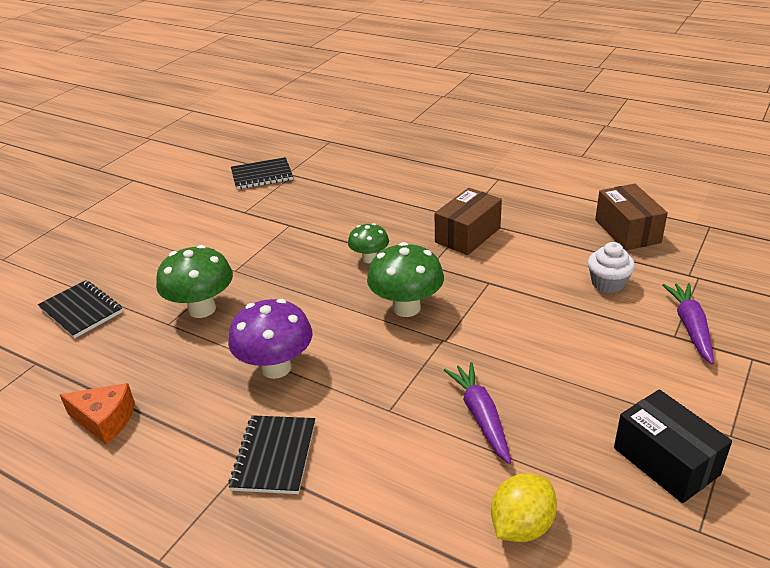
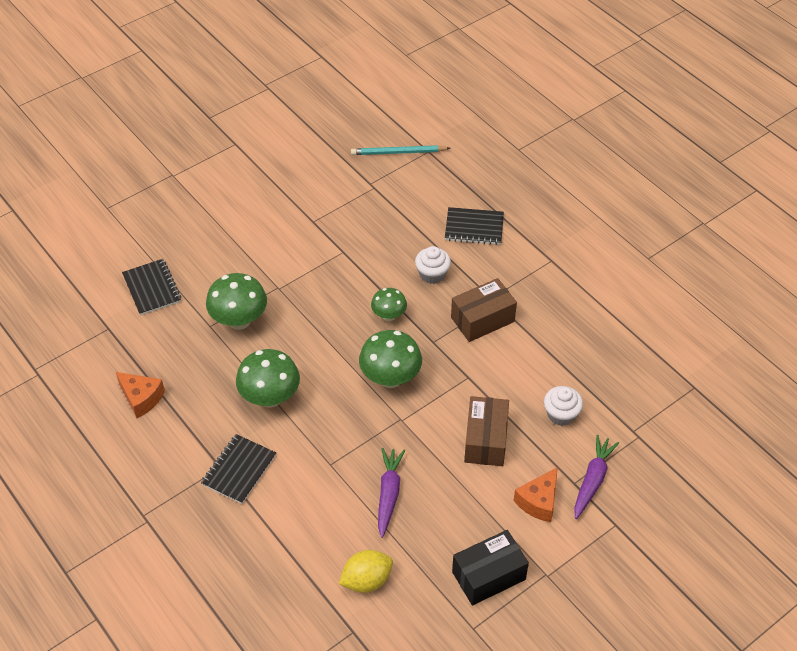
camera: 20 degrees right, 15 degrees up
(262, 175) = (346, 178): black notebook -> black notebook (474, 228)
(276, 367) = (270, 398): purple mushroom -> green mushroom
(302, 148) = (398, 152): none -> turquoise pencil
(392, 217) = (432, 274): none -> white cupcake
(627, 231) = (619, 366): brown box -> brown box (486, 440)
(654, 365) = (538, 501): none -> orange cheese
(666, 461) = (488, 576): black box -> black box turned 75 degrees clockwise

